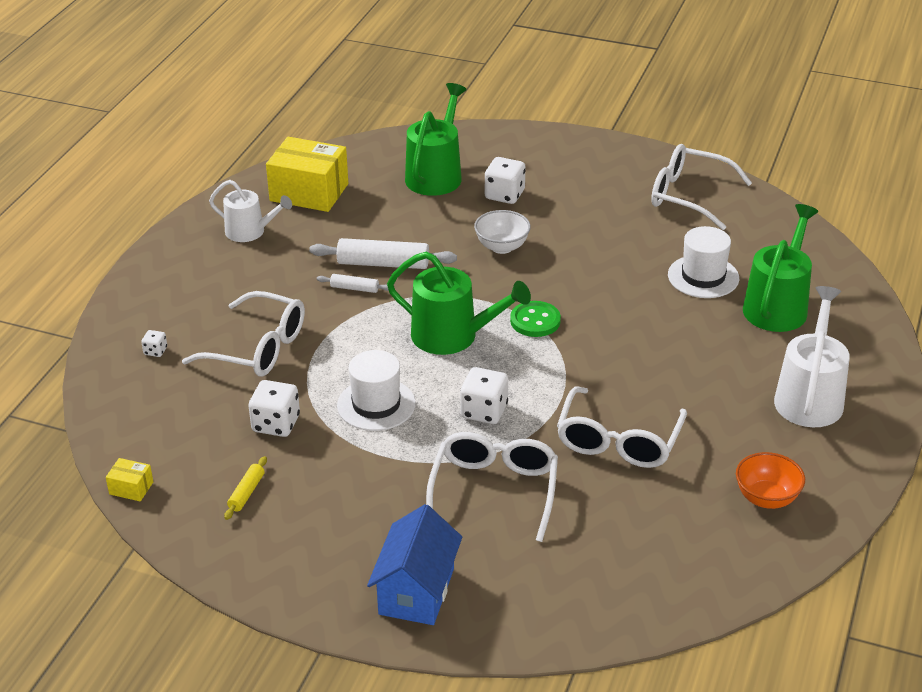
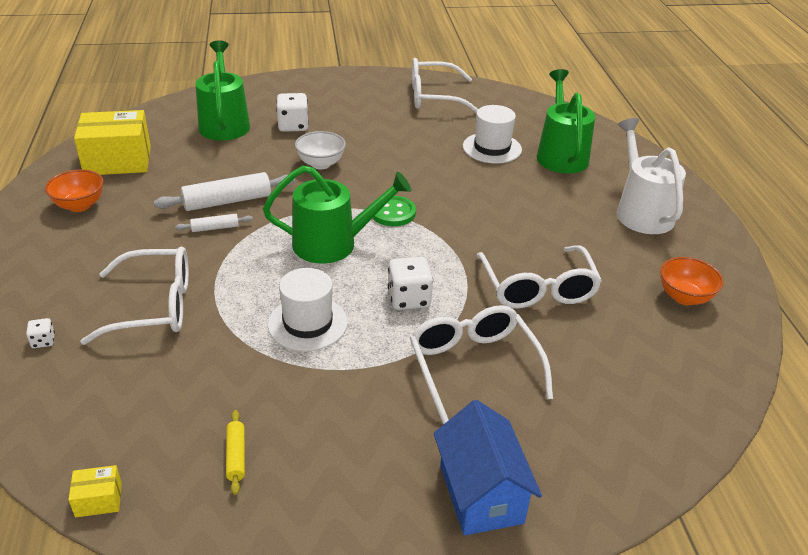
camera: 30 degrees left, 0 degrees up
(250, 232) = (80, 205): white watering can -> orange bowl
(276, 424) = (221, 373): white dice -> none

